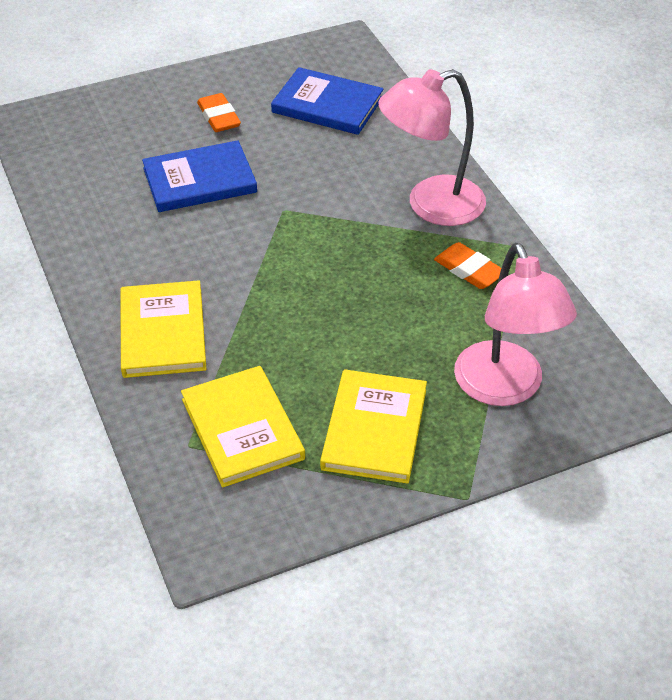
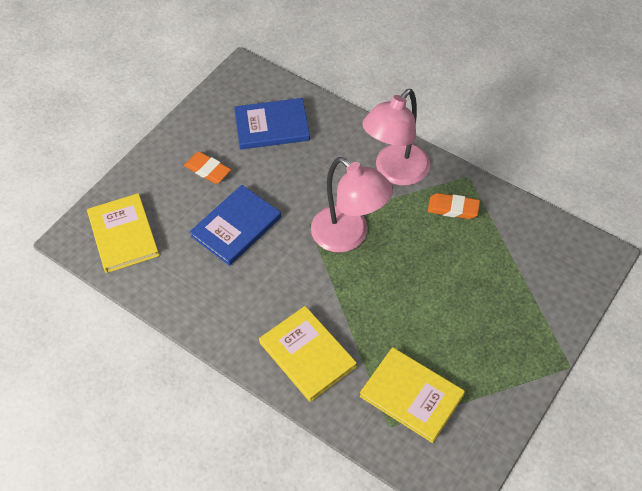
camera: 30 degrees left, 10 degrees up
(374, 429) = (486, 351): yellow book -> yellow book (123, 235)
(504, 388) = (534, 281): pink lamp -> pink lamp (348, 236)

